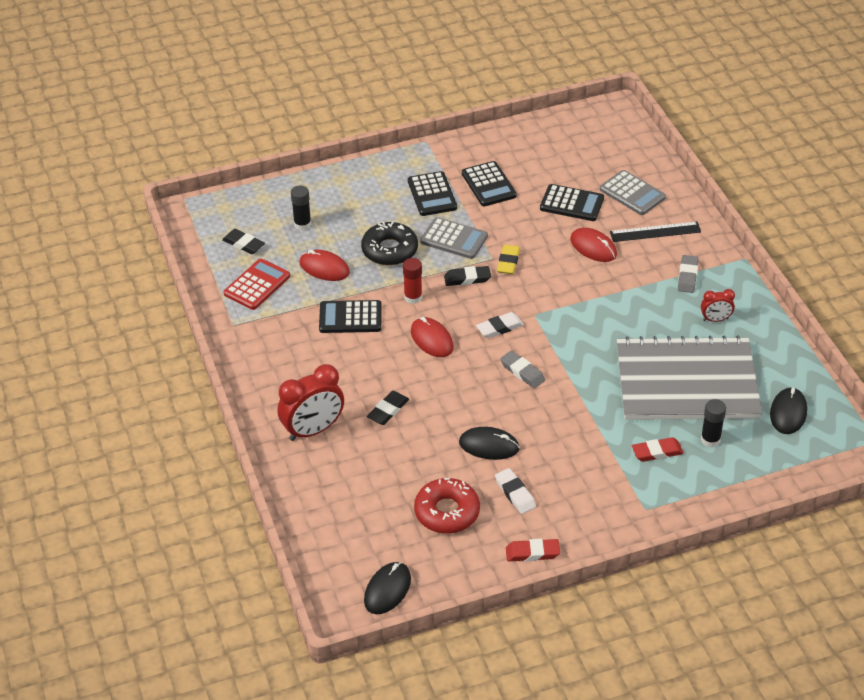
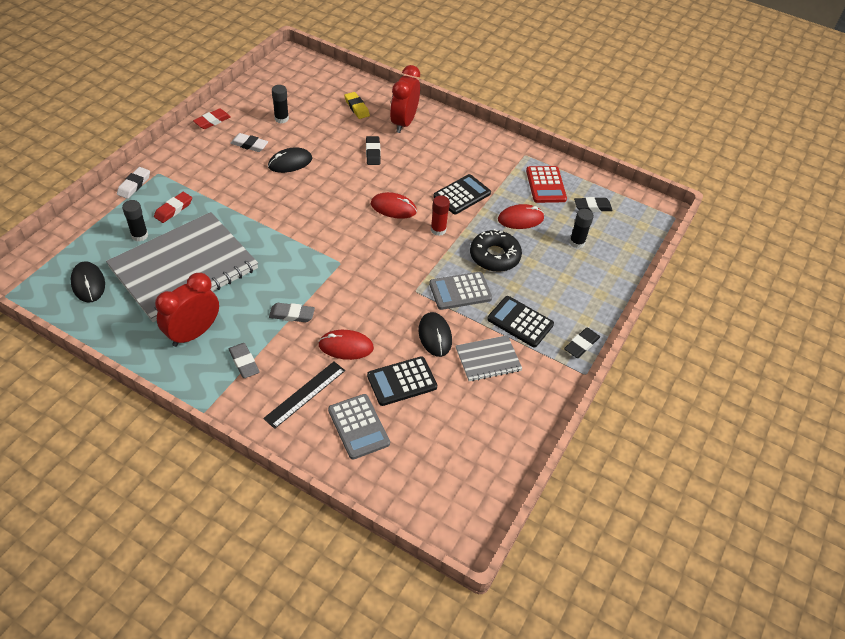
camera: 135 degrees right, 5 degrees up
(387, 590) = (278, 73): black mouse -> black mouse (435, 336)
(447, 512) = (281, 119): red donut -> black glue stick
(467, 279) = (416, 264): black eraser -> black eraser (581, 345)
(488, 185) = (488, 359): black calculator -> grey notebook
(500, 328) = (355, 239): white eraser -> white eraser (134, 185)
(508, 262) = (400, 294): yellow eraser -> yellow eraser (356, 107)
(522, 372) = (310, 217): grey eraser -> grey eraser (292, 315)
(632, 193) = (358, 427): grey calculator -> grey calculator turned 120 degrees counterclockwise
(715, 319) = (193, 333): red clock -> red clock, size x1.92

